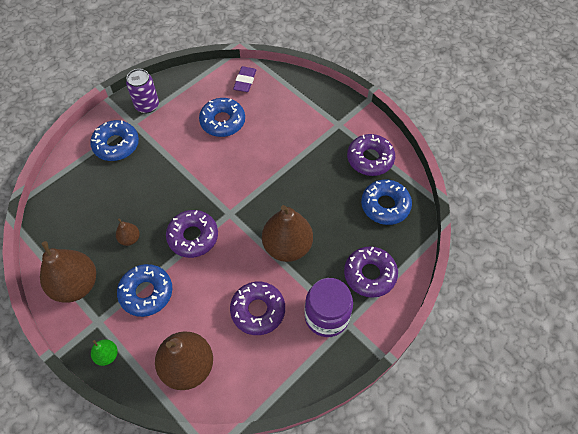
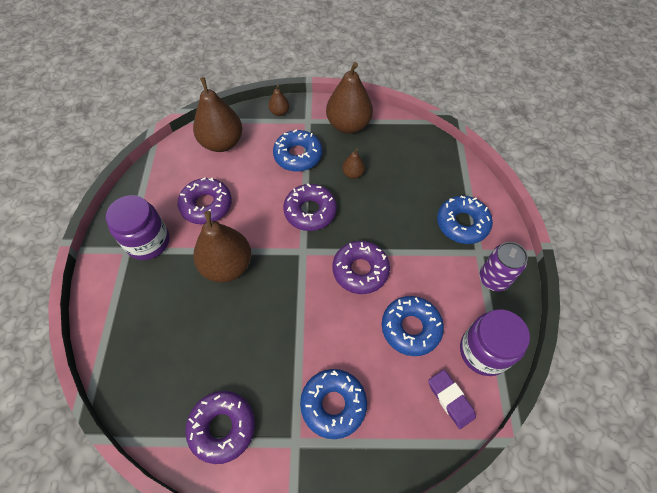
camera: 135 degrees right, 0 degrees up
(107, 355) = (279, 112): green pear -> brown pear
(202, 84) = (484, 351): none -> purple jar
(370, 274) = (134, 302): purple donut -> purple donut (360, 270)
(385, 205) = (165, 383): blue donut -> blue donut (333, 404)

